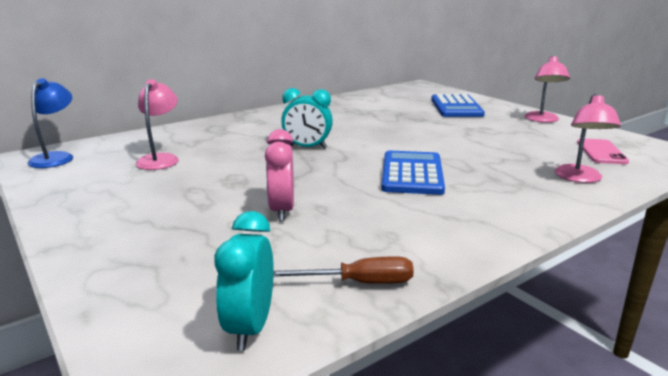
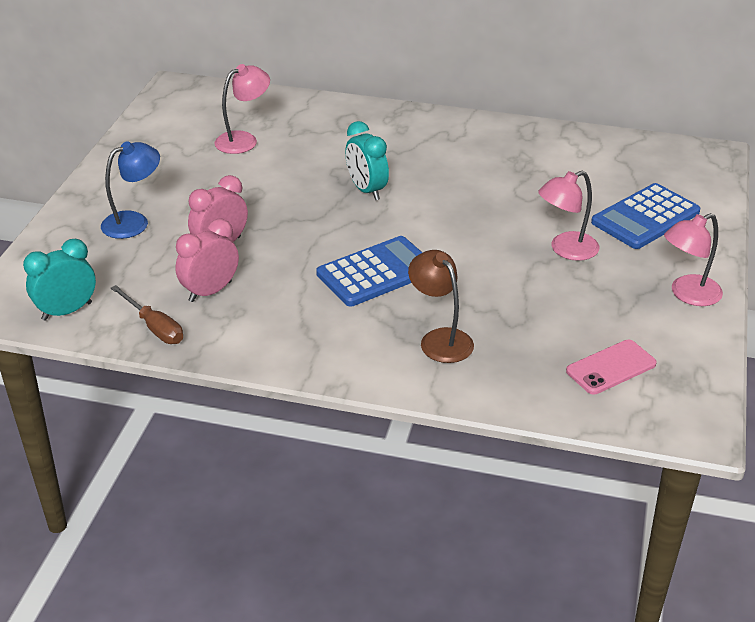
camera: 50 degrees right, 15 degrees up
(56, 157) = (188, 97): blue lamp -> blue lamp (134, 222)
(342, 237) = (210, 291): none -> pink clock
(522, 181) = (440, 339): none -> brown lamp
(580, 178) = (495, 372): pink lamp -> pink lamp (566, 250)

